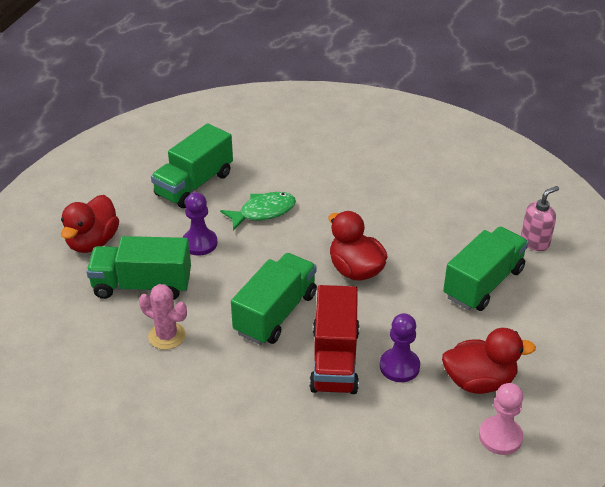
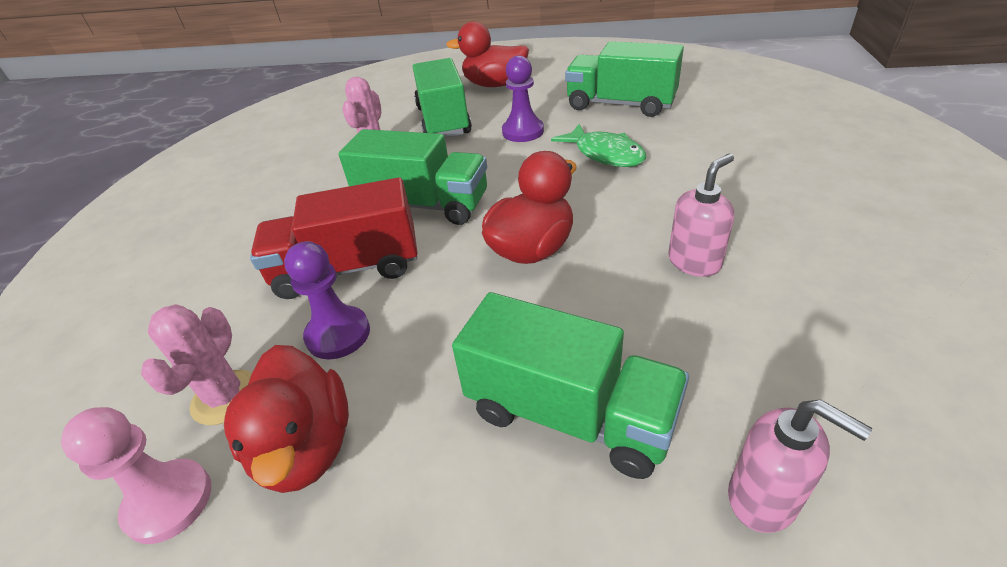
camera: 80 degrees right, 0 degrees up
(396, 212) = (694, 262): none -> pink soap dispenser
(435, 419) = (225, 397): none -> pink cactus

